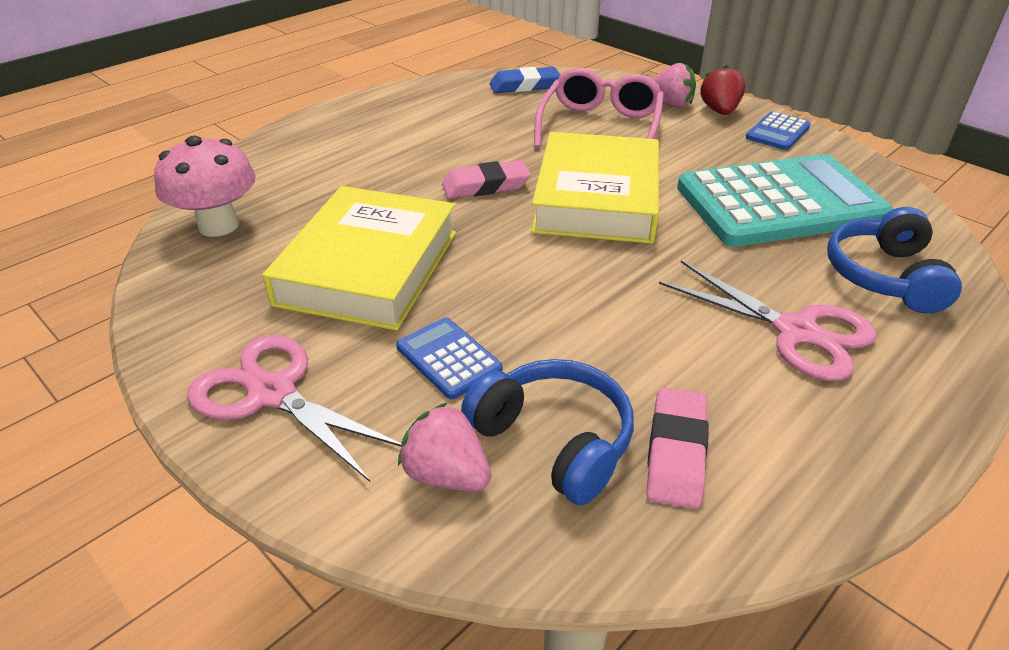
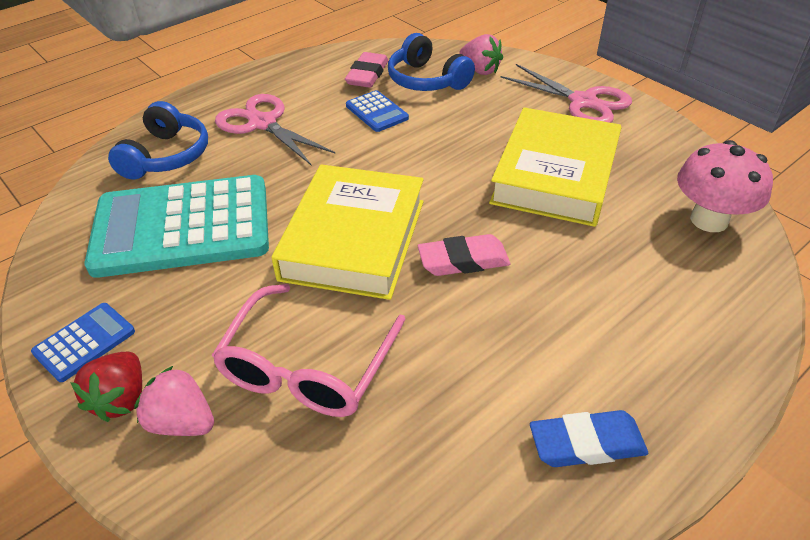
camera: 175 degrees left, 5 degrees up
(448, 358) = (484, 115): blue calculator -> blue calculator (376, 112)
(524, 86) = (397, 504): blue eraser -> blue eraser (586, 444)

